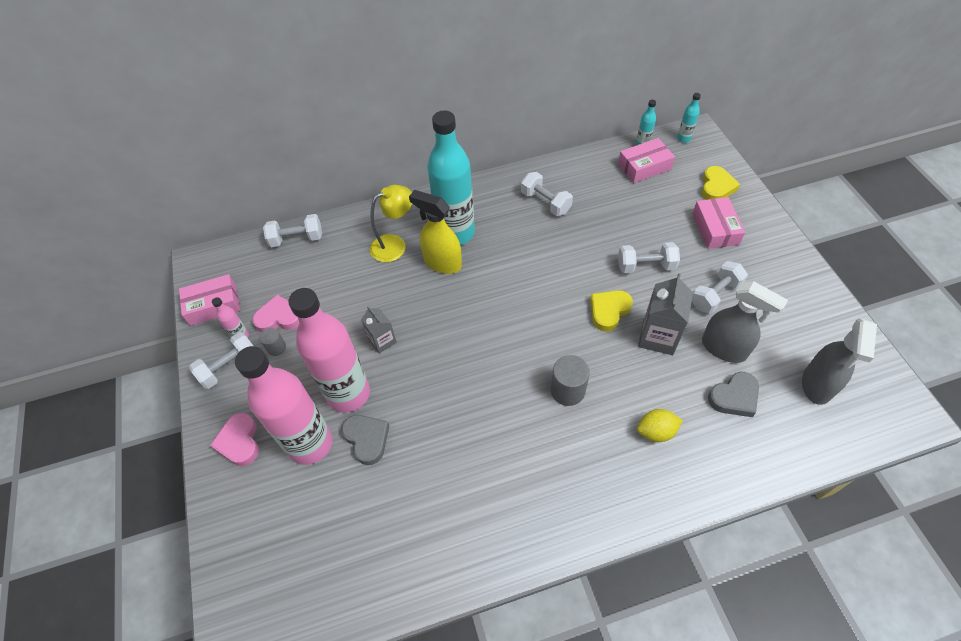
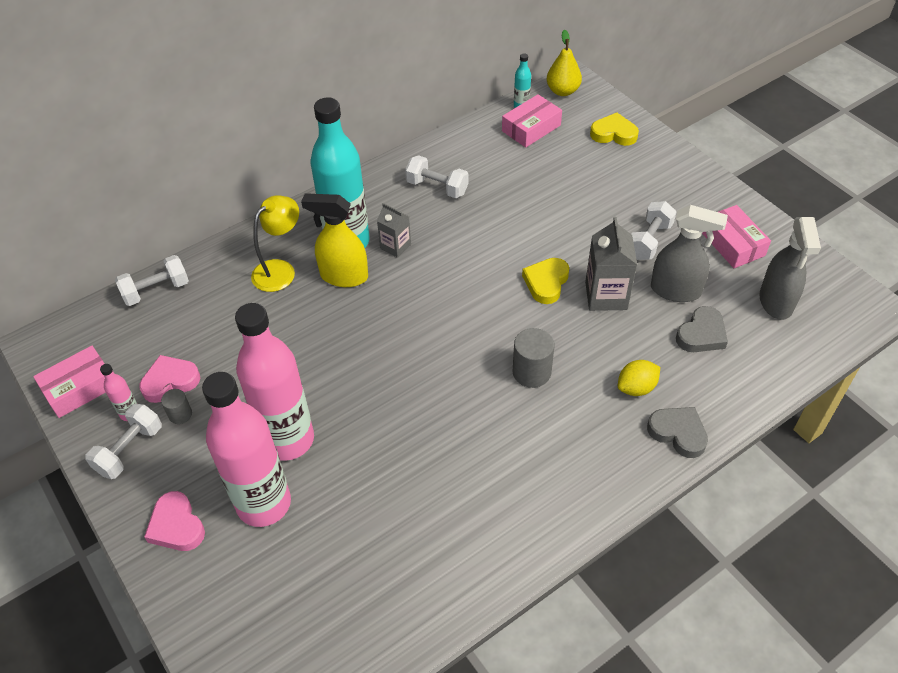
camera: 20 degrees left, 5 degrees down
(367, 439) = (329, 480): grey heart -> grey heart (678, 433)
(382, 341) = (306, 375): grey carton -> grey carton (395, 246)
(645, 266) = (568, 229): white dumbbell -> none
(684, 138) = (563, 91): turquoise bottle -> yellow pear
(715, 229) = (626, 175): pink box -> pink box (732, 243)
(716, 187) = (613, 133): yellow heart -> yellow heart turned 75 degrees counterclockwise

